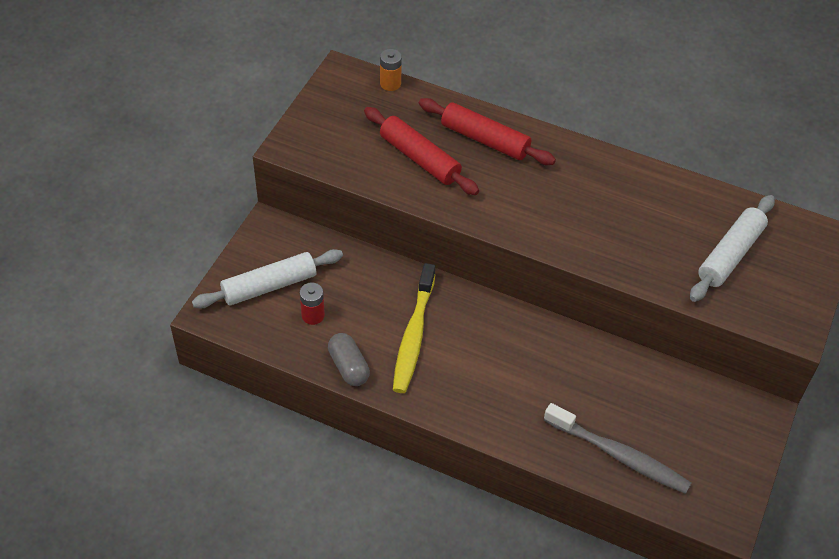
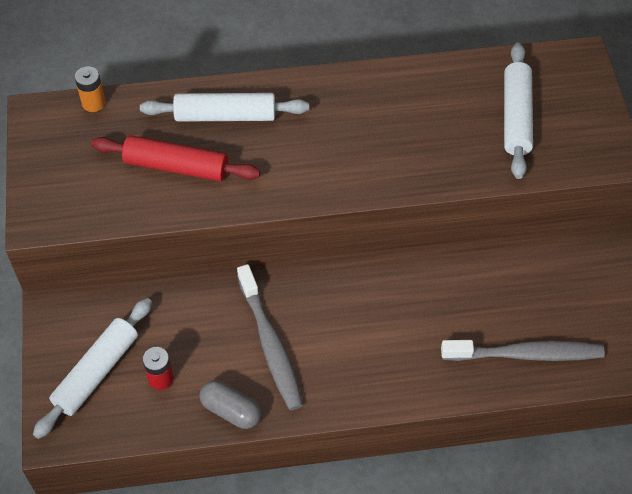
camera: 30 degrees left, 5 degrees up
(413, 336) = (270, 344): yellow toothbrush -> grey toothbrush
(485, 139) = (225, 115): red rolling pin -> white rolling pin

